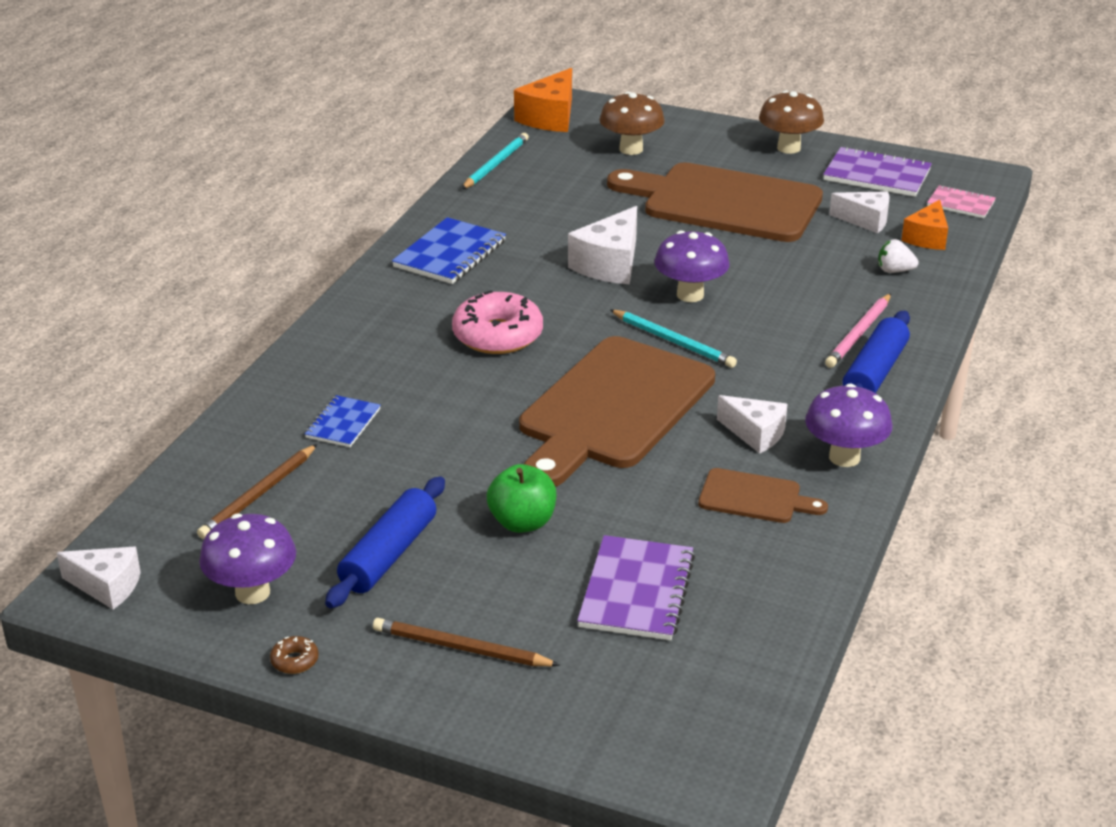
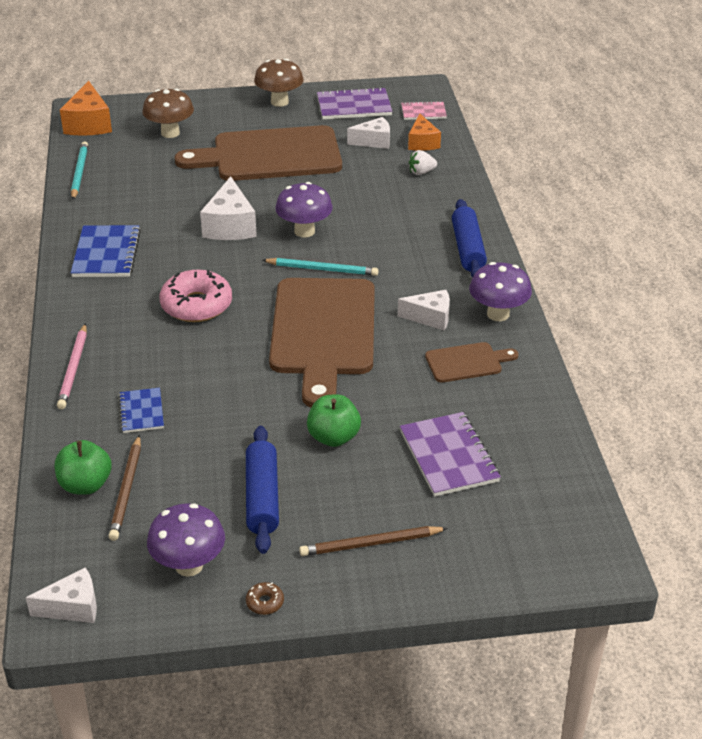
camera: 30 degrees left, 5 degrees up
(224, 475) = (85, 485): none -> green apple
(859, 334) = (436, 224): pink pencil -> pink pencil (74, 369)

